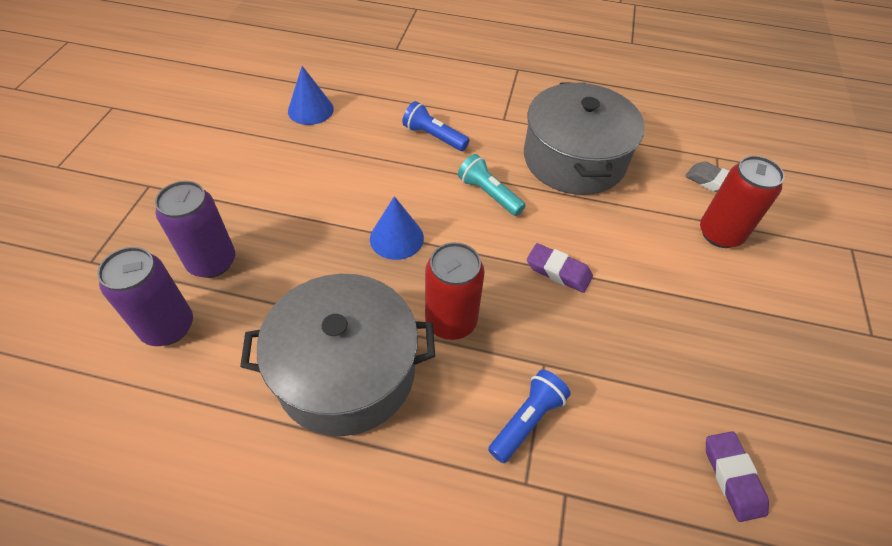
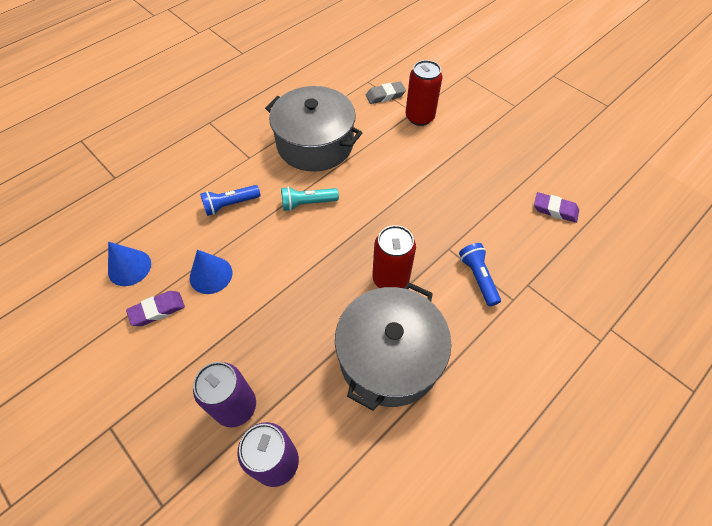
camera: 55 degrees left, 5 degrees up
(396, 238) = (304, 274): blue cone -> blue cone (211, 275)
(558, 271) = (392, 204): purple eraser -> purple eraser (157, 310)

